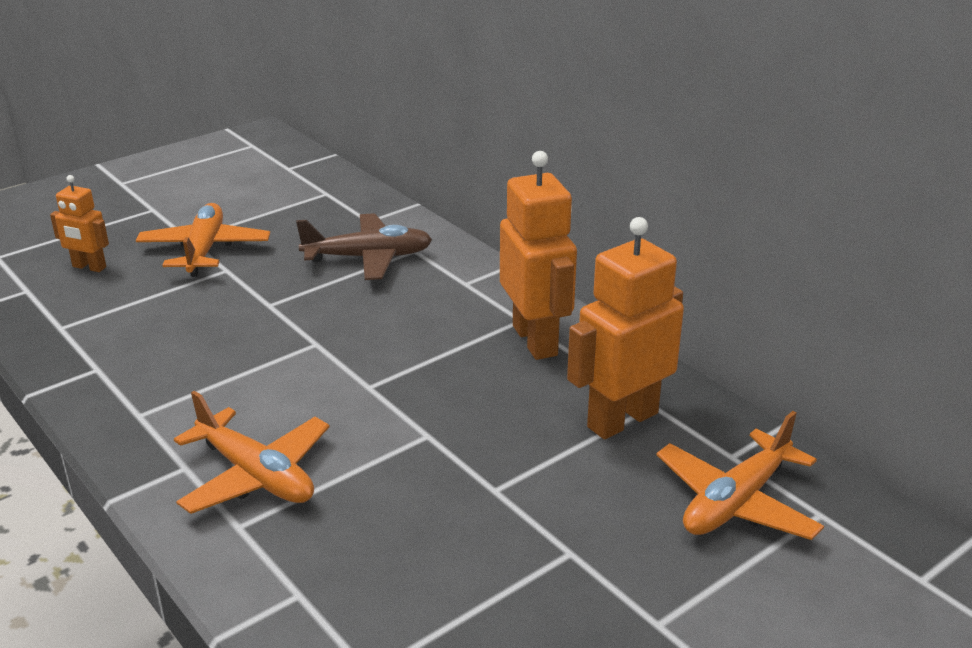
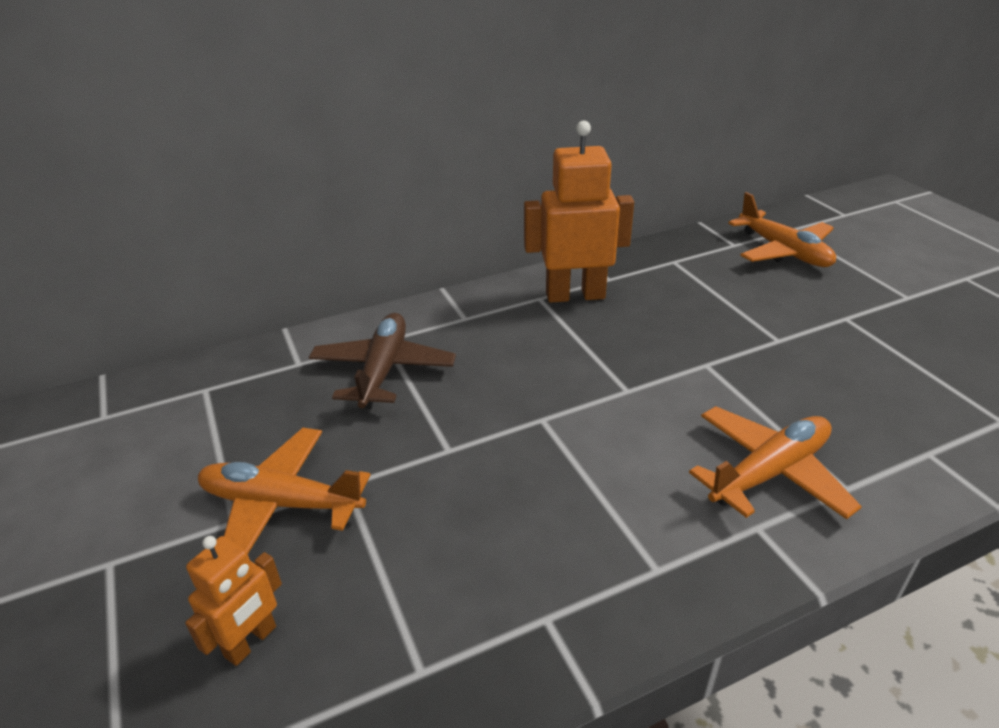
camera: 75 degrees left, 5 degrees up
(622, 420) = (691, 275): orange robot -> none

